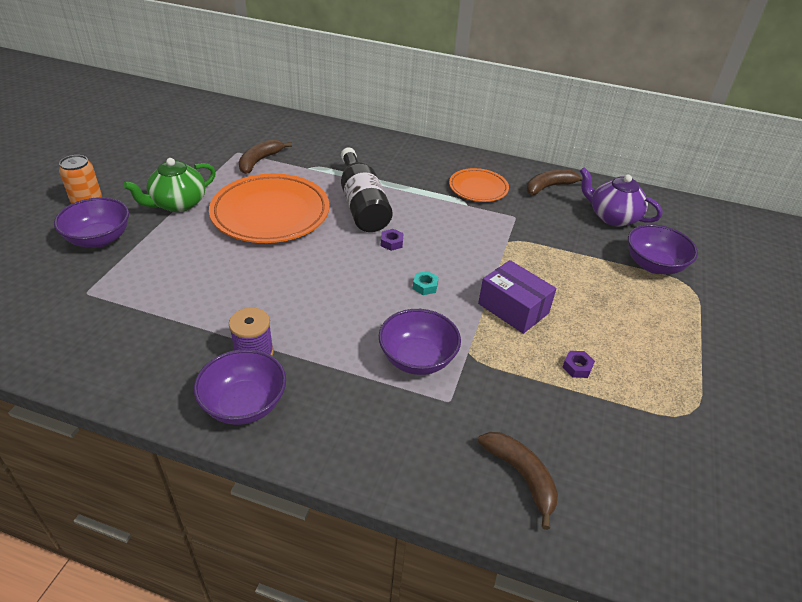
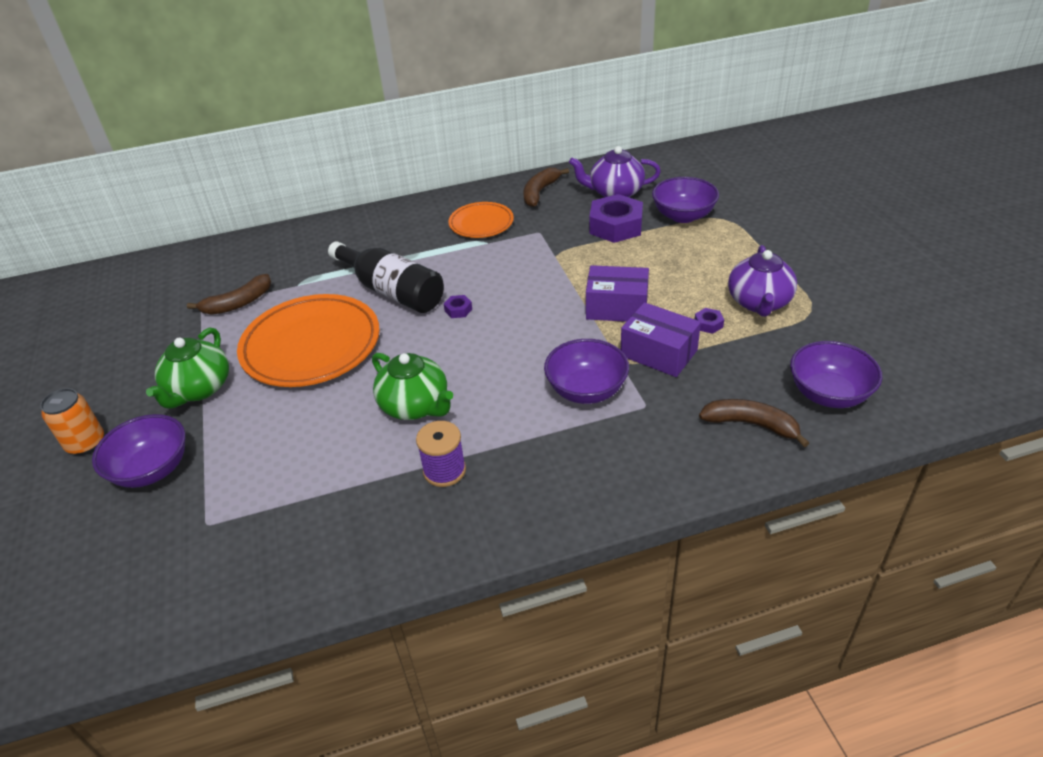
camera: 30 degrees left, 0 degrees up
(244, 404) = (486, 515): purple bowl -> purple bowl (828, 394)
(260, 161) = (238, 303): brown banana -> brown banana turned 120 degrees counterclockwise
(287, 294) = (415, 406): none -> green teapot
(425, 286) = (528, 330): turquoise nut -> none
(507, 365) = (659, 353): none -> purple box
(583, 244) = (616, 226): none -> purple nut
(645, 376) = (759, 303): none -> purple teapot

